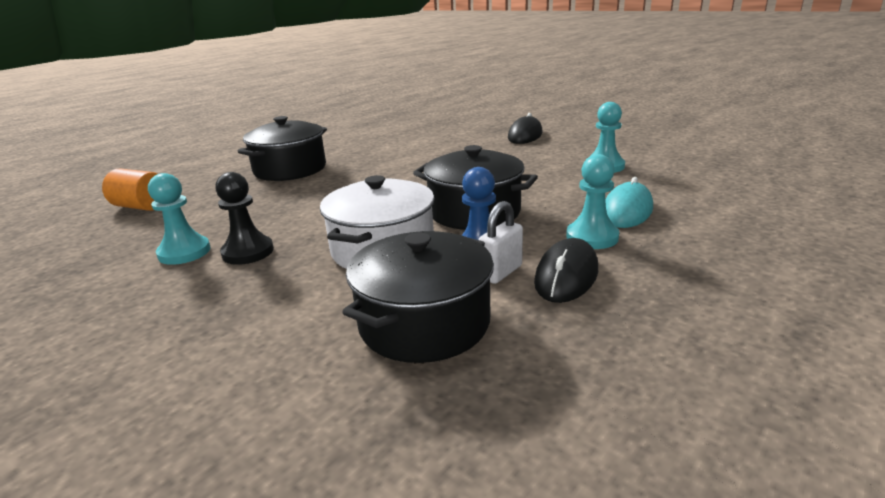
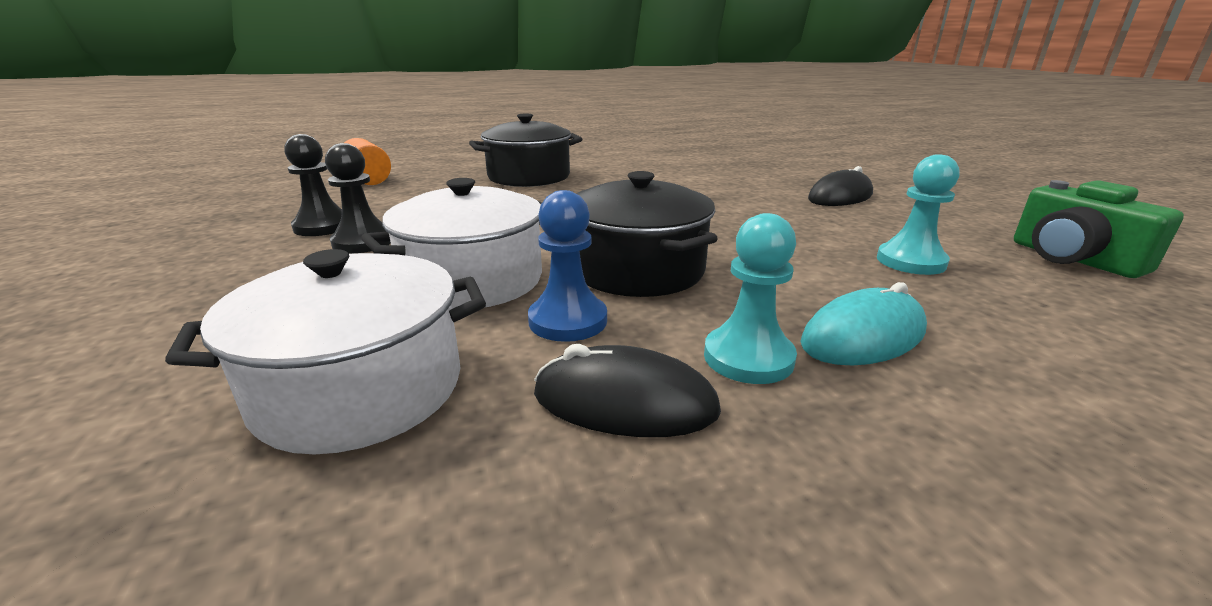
camera: 30 degrees right, 0 degrees up
(184, 252) = (323, 227): turquoise pawn -> black pawn
(424, 323) = (360, 389): black pot -> white pot
(501, 272) = (548, 359): white padlock -> none
(566, 276) = (624, 402): black mouse -> black mouse turned 45 degrees clockwise
(668, 145) = (1072, 259): none -> green camera

